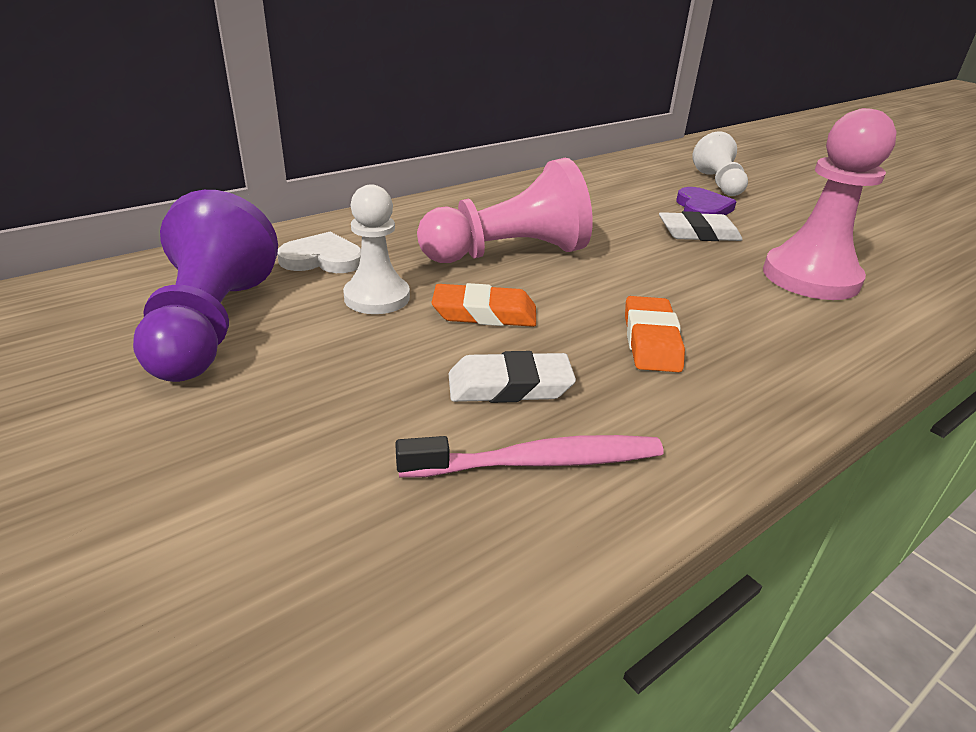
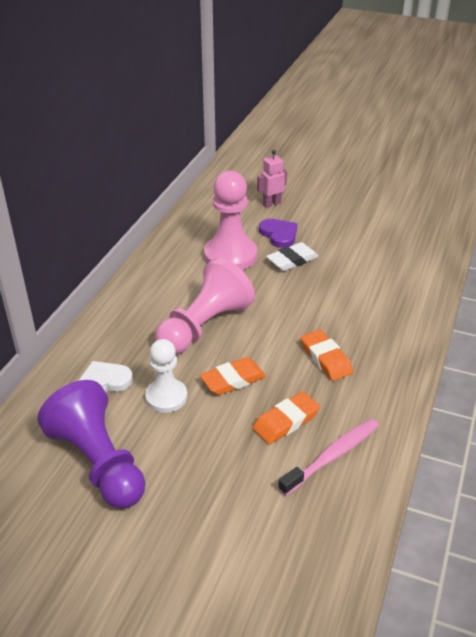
camera: 30 degrees left, 5 degrees up
(509, 386) = (286, 421): white eraser -> orange eraser
(718, 183) = (271, 203): white pawn -> pink robot
(810, 277) = (368, 273): pink pawn -> pink pawn (230, 256)

